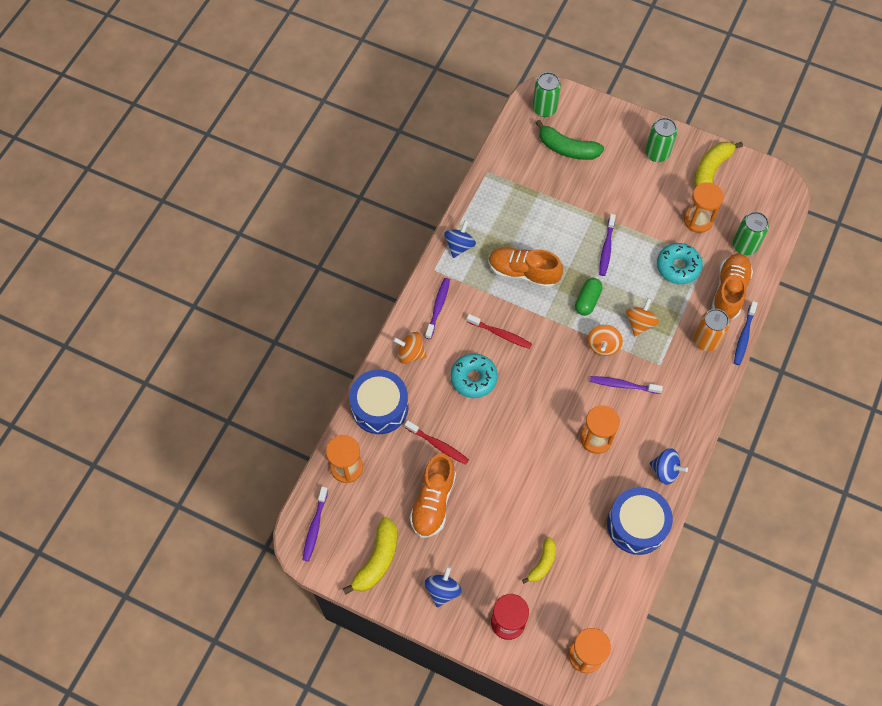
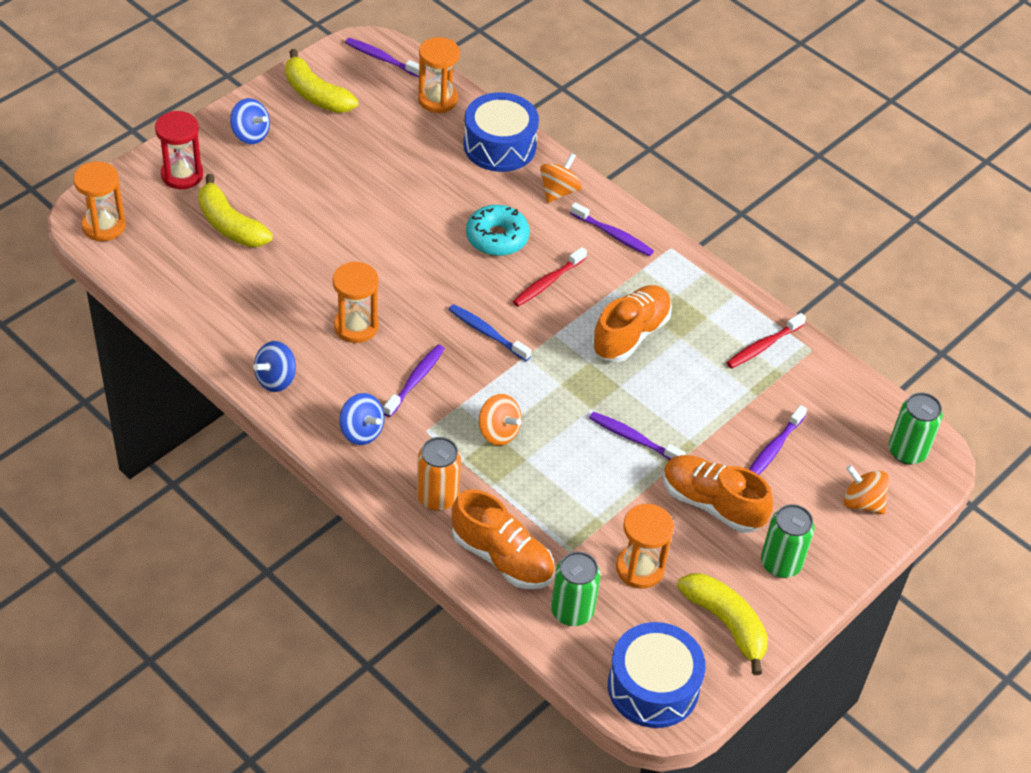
camera: 105 degrees right, 15 degrees down
(433, 502) = (357, 156): orange shoe -> orange shoe (712, 504)
(438, 445) = (425, 181): red toothbrush -> red toothbrush (763, 346)
(459, 246) = (698, 283): blue spinning top -> blue spinning top (361, 431)
(542, 563) = (230, 225): yellow banana -> yellow banana, size x1.61
(567, 148) = (824, 453): green banana -> none
(576, 174) = (773, 449): none -> purple toothbrush
(587, 301) = (558, 387): green capsule -> none
(603, 346) = (483, 380): orange spinning top -> orange spinning top (862, 502)
(636, 525) = (223, 325): blue drum -> blue drum (653, 687)
(678, 267) = (569, 511): turquoise donut -> none
(744, 336) = (422, 545): blue toothbrush -> blue toothbrush (487, 333)

